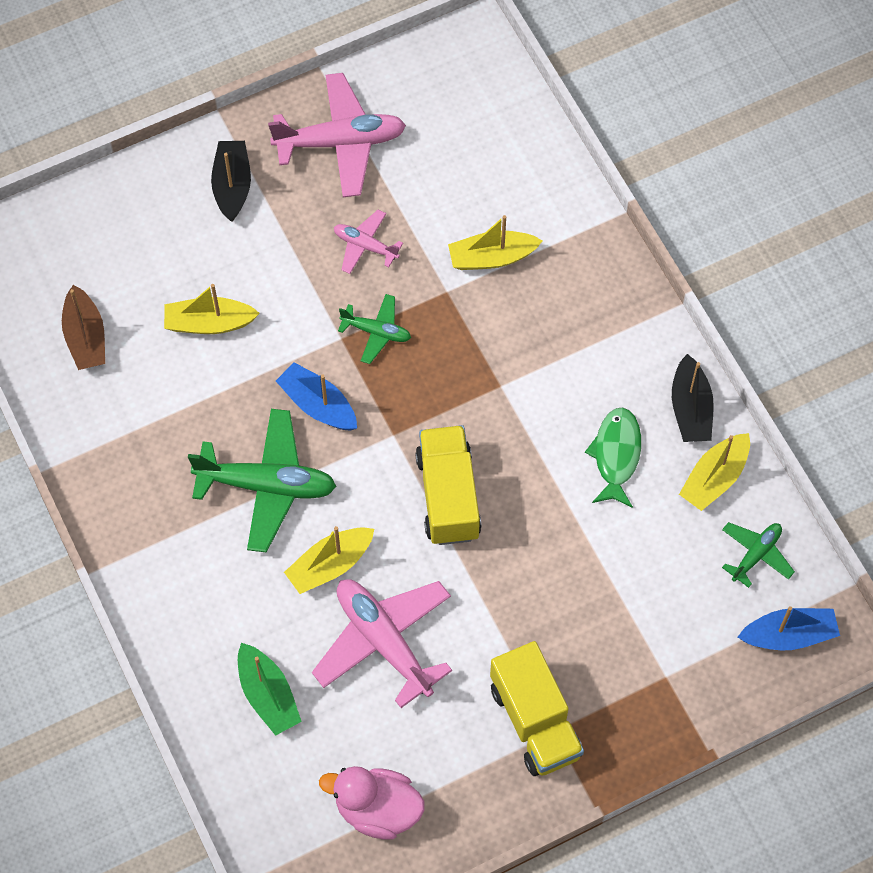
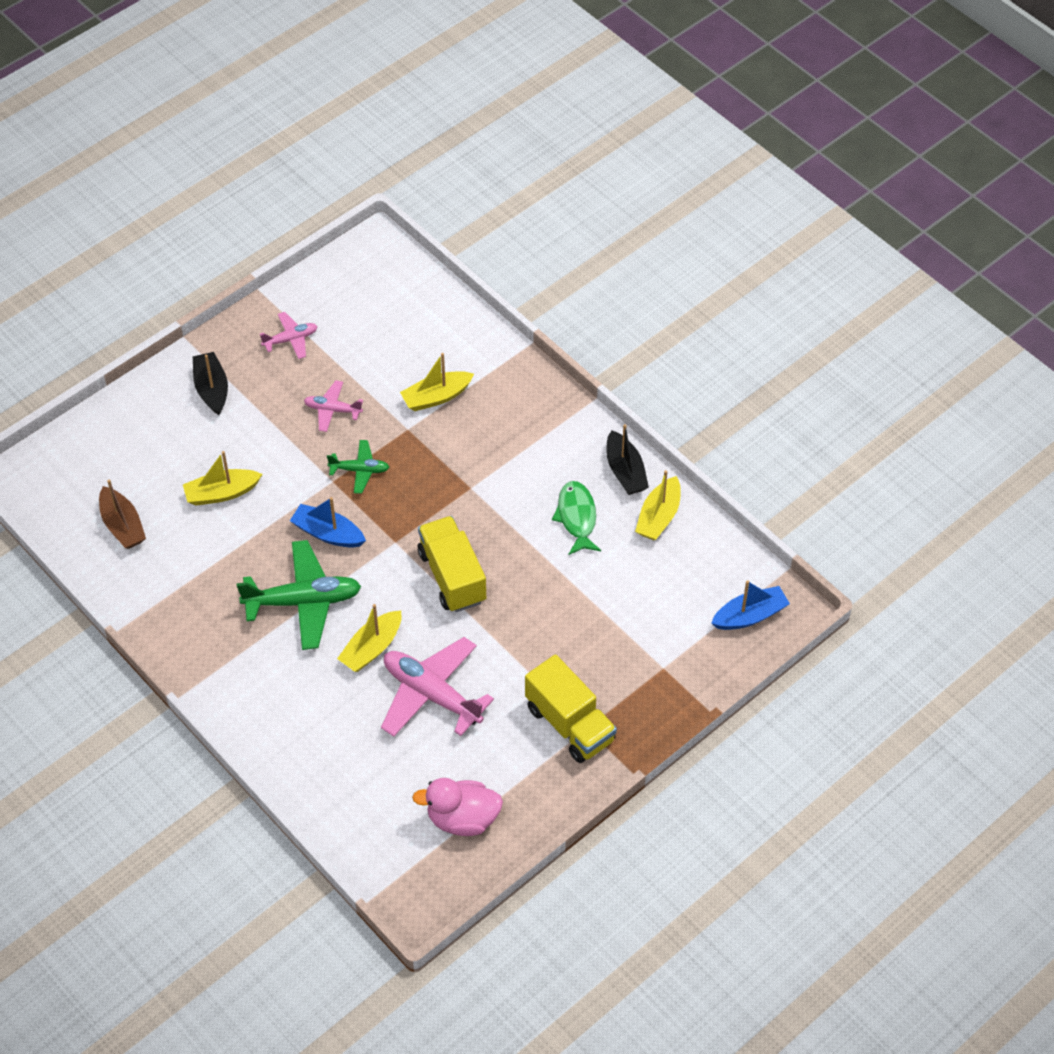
camera: 15 degrees left, 10 degrees down
(268, 695) = (349, 755): green boat -> none
(340, 142) = (291, 339): pink plane -> pink plane, size x0.53
(756, 555) = (707, 564): green plane -> none

